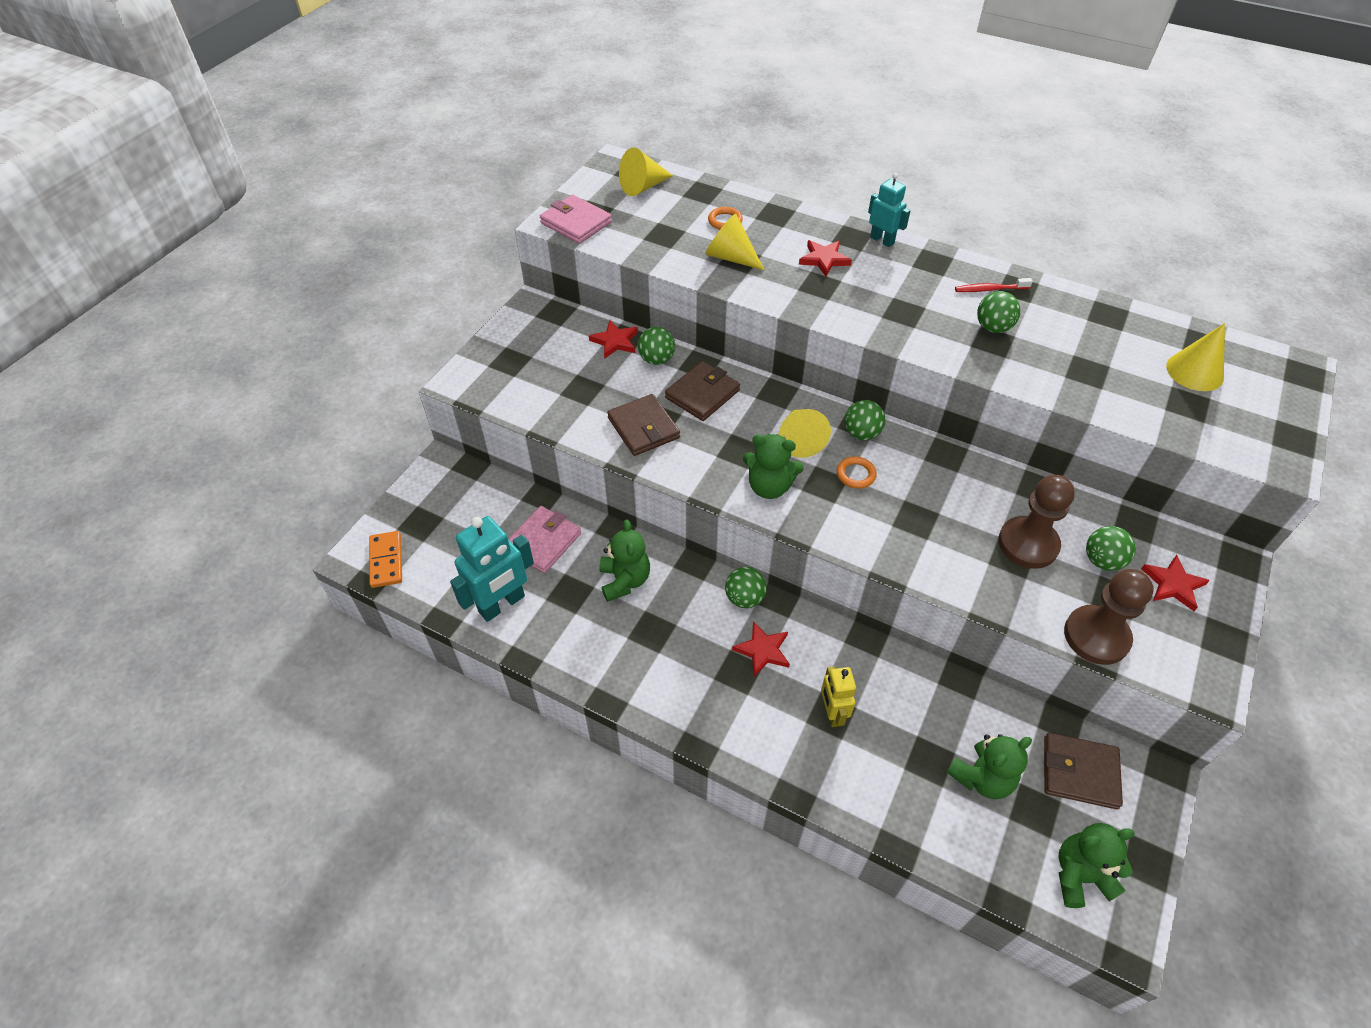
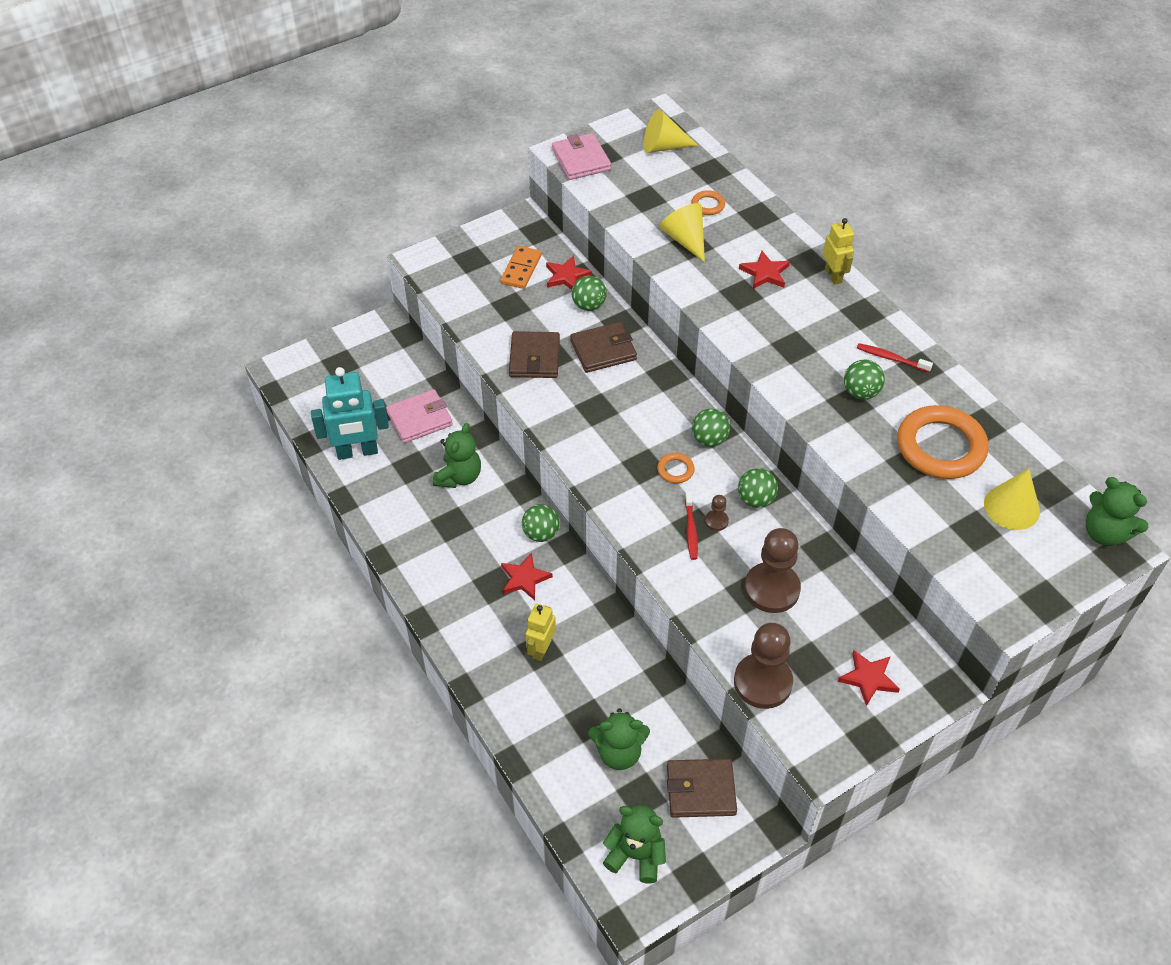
camera: 30 degrees right, 0 degrees up
(386, 561) = (298, 381): orange domino -> orange domino (521, 269)
(769, 487) = (597, 448): green teddy bear -> green teddy bear (1105, 533)
(799, 439) = (653, 421): yellow cone -> none
(882, 240) = (833, 275): turquoise robot -> yellow robot
(915, 523) = (691, 529): none -> red toothbrush
(929, 505) = (716, 521): none -> brown pawn
(1079, 772) = (700, 790): brown wallet -> brown wallet turned 45 degrees counterclockwise
(1096, 346) = (940, 447): none -> orange ring
(1102, 561) = (824, 631): green ball -> green ball (755, 499)

